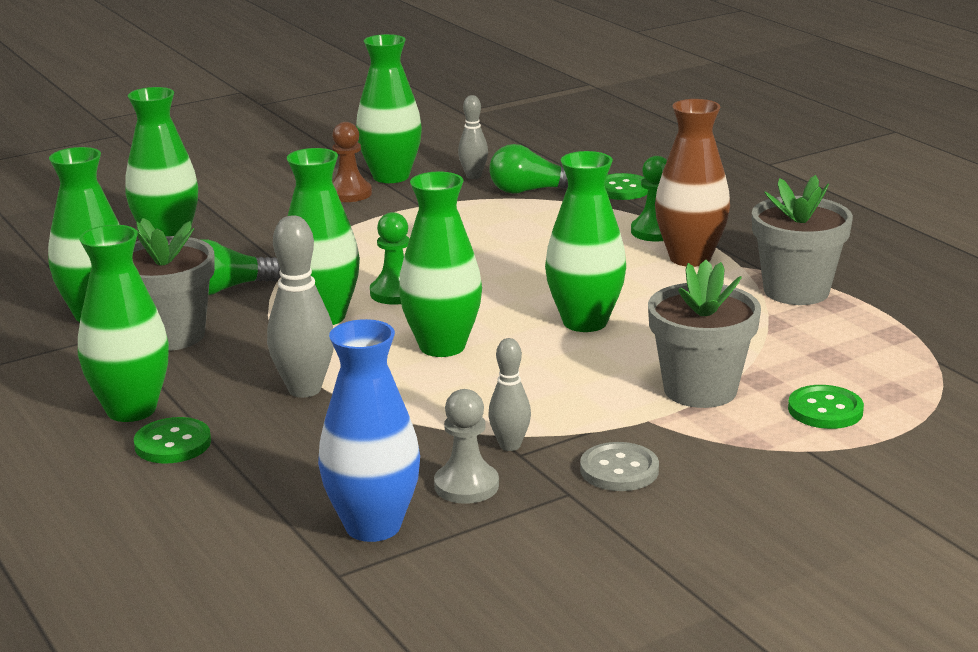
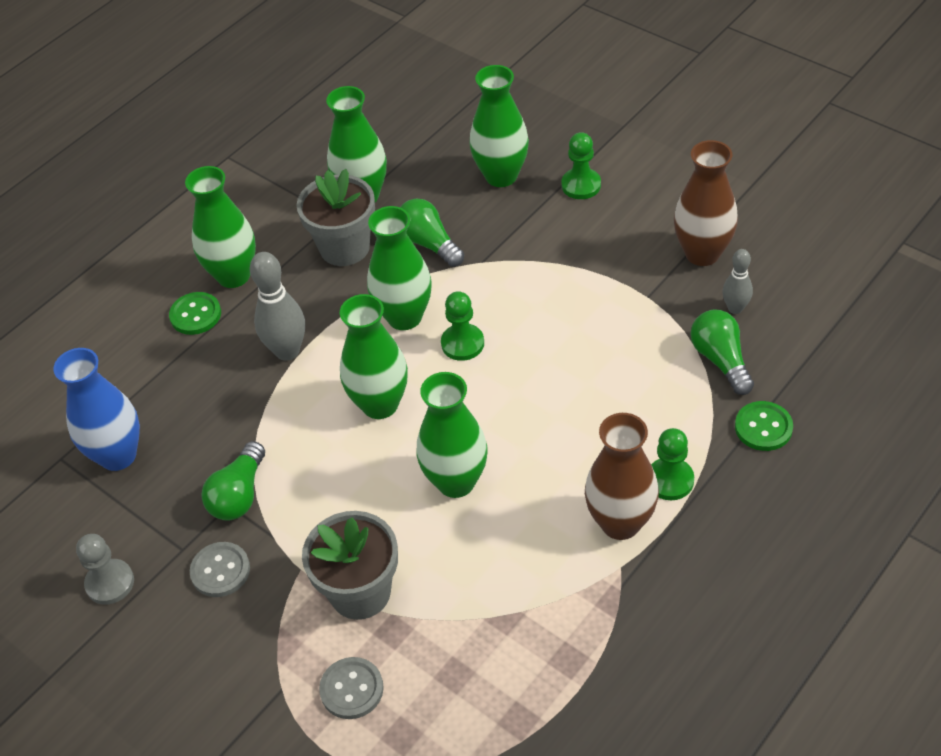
camera: 75 degrees right, 25 degrees up
(233, 208) = (581, 185): none -> green pawn
(349, 193) = (649, 241): brown pawn -> none
(391, 176) = (702, 253): green vase -> brown vase
(466, 486) = (178, 488): grey pawn -> grey pawn (110, 583)
(510, 445) = (239, 495): grey bowling pin -> green light bulb
(796, 291) = (581, 623): grey flower pot -> none
(825, 410) = (351, 689): green button -> grey button

